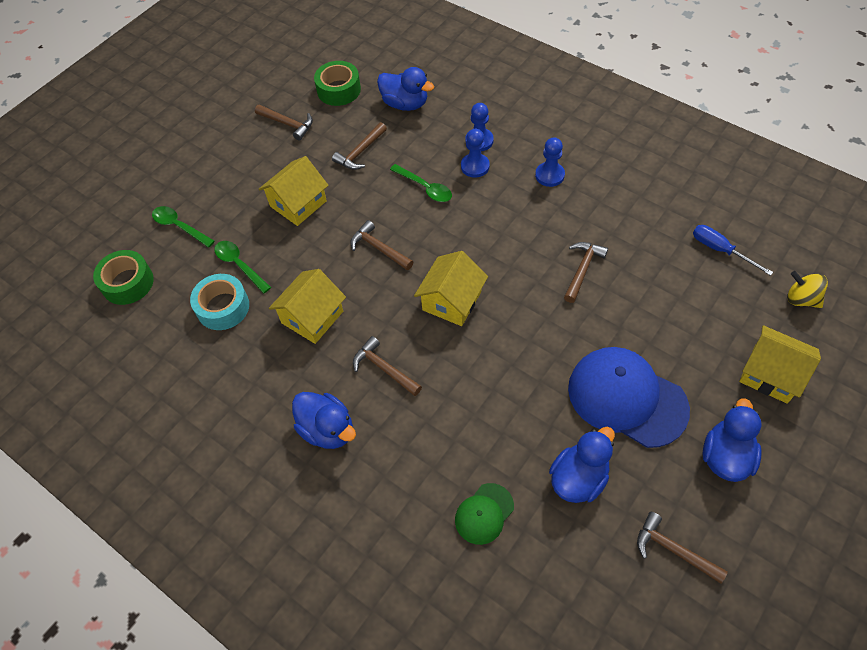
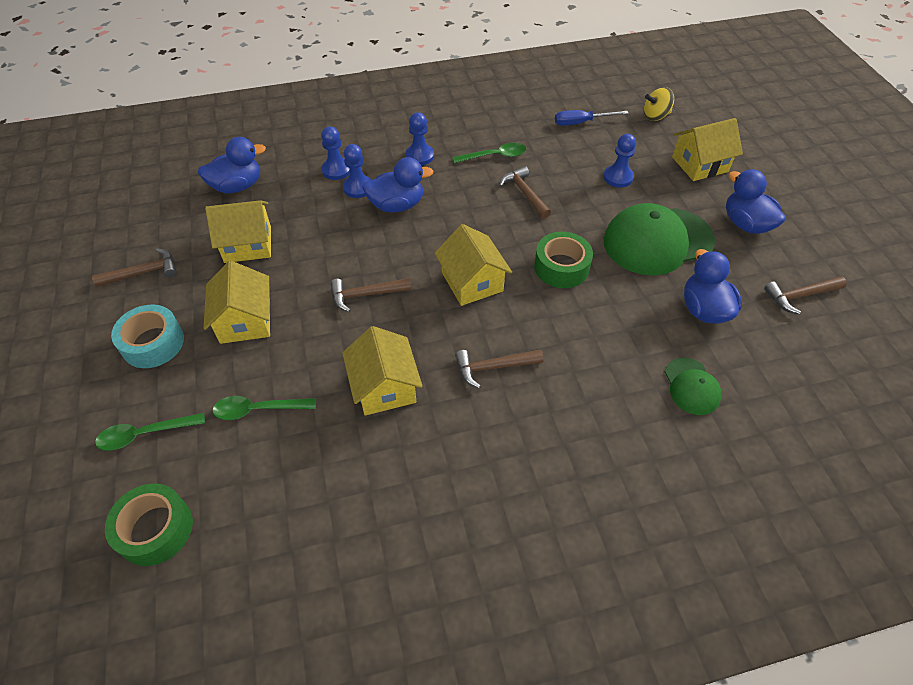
camera: 55 degrees left, 5 degrees down
(223, 307) = (292, 454): turquoise tape -> turquoise tape (153, 343)
(327, 430) = (517, 449): blue duck -> blue duck (397, 205)
(339, 90) = (158, 216): green tape -> green tape (561, 267)
(360, 152) = (248, 244): brown hammer -> yellow house
(425, 188) = (340, 228): green spoon -> green spoon (495, 156)
(626, 398) = (657, 241): blue cap -> green cap
(677, 321) = (618, 177): none -> blue pawn

